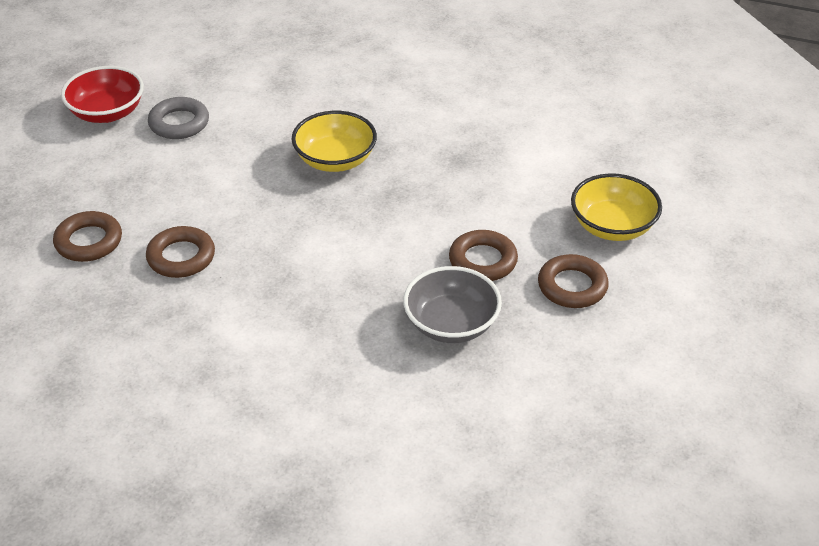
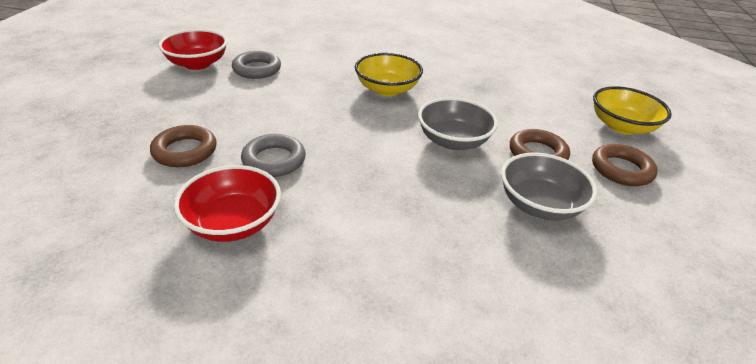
camera: 10 degrees left, 5 degrees down
(132, 326) = (233, 223): none -> red bowl
(181, 257) = (274, 160): brown ring -> grey ring
(389, 240) = (453, 141): none -> grey bowl

